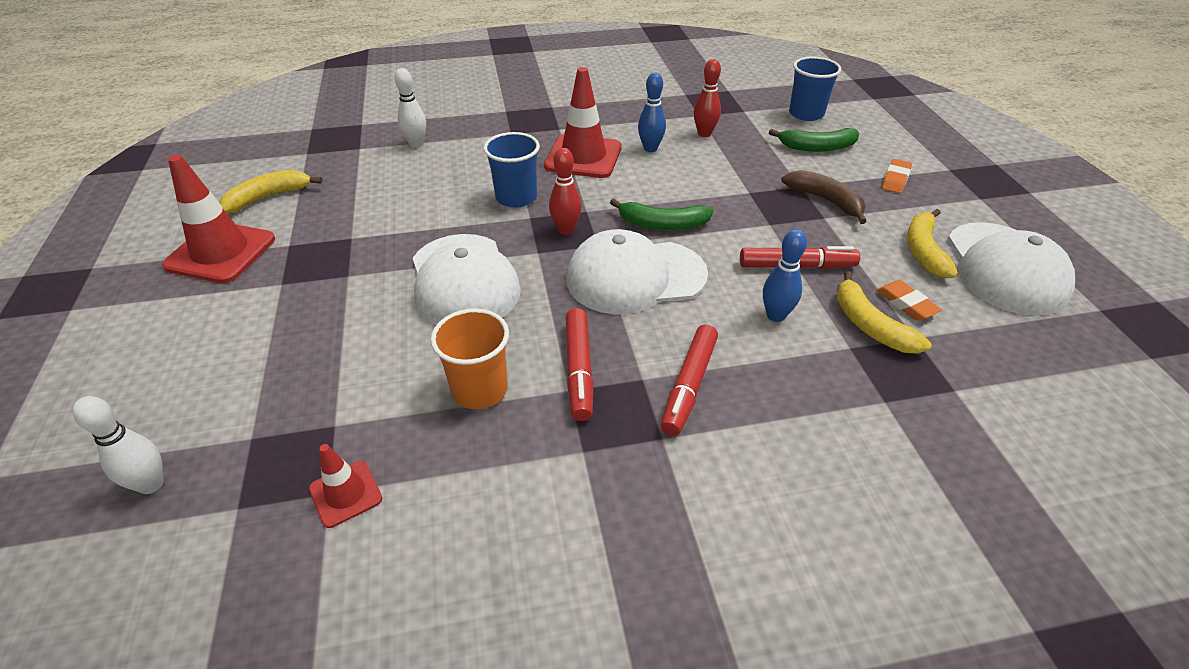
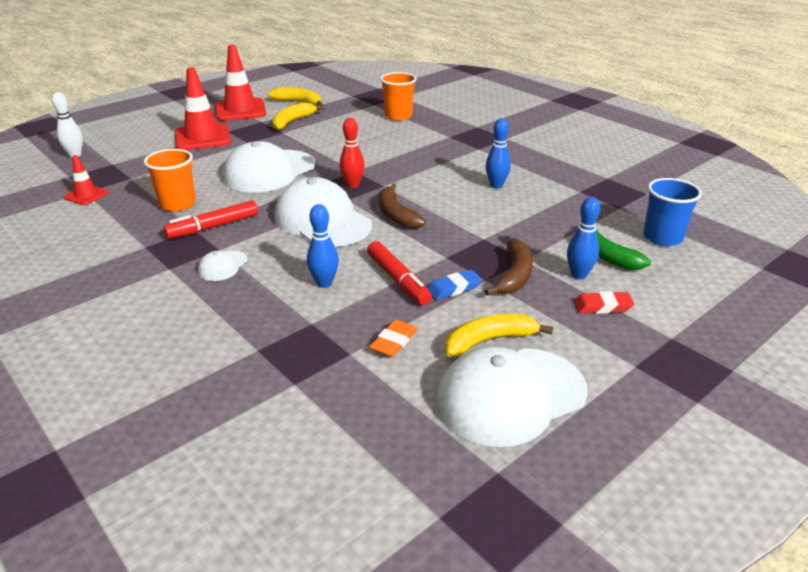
camera: 60 degrees right, 10 degrees down
(416, 144) = (398, 116): white bowling pin -> orange cup
(516, 197) = (372, 160): blue cup -> none
(583, 157) = (451, 166): red traffic cone -> red traffic cone (202, 137)
(662, 224) = (396, 215): green banana -> brown banana
(689, 385) = (223, 266): red marker -> white cap
(704, 133) = (551, 200): red bowling pin -> none
(830, 239) = (453, 288): none -> blue eraser
(842, 171) = (578, 275): none -> blue bowling pin
(870, 325) = (348, 328): yellow banana -> yellow banana (292, 121)
(895, 179) = (602, 306): orange eraser -> red eraser

